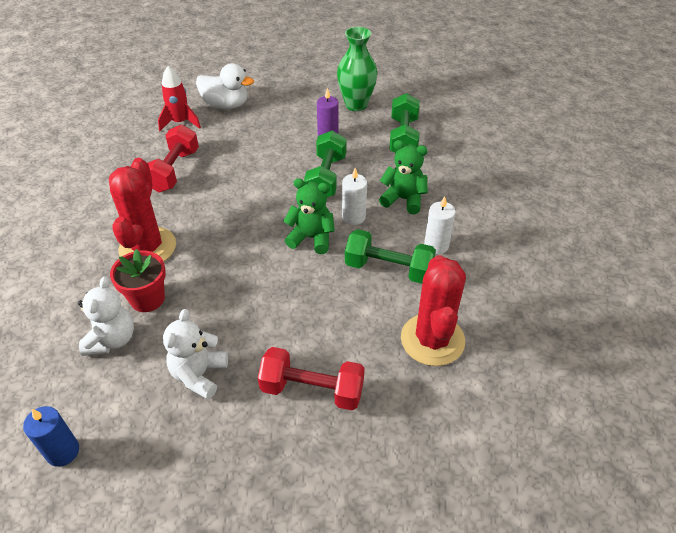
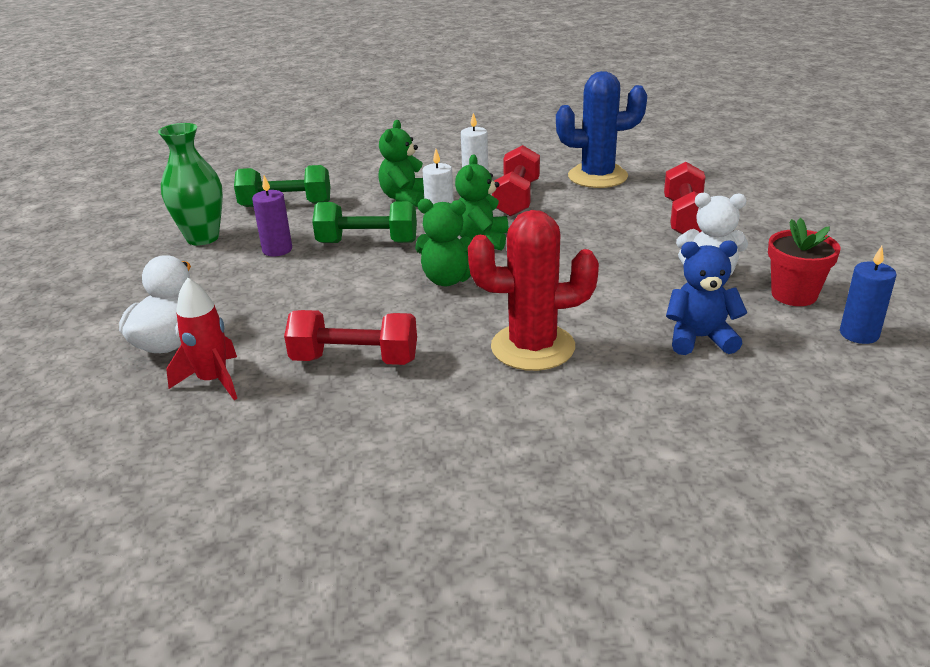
camera: 95 degrees left, 15 degrees down
(112, 340) = (700, 338): white teddy bear -> blue teddy bear
(147, 299) = (623, 327): red flower pot -> red flower pot (794, 295)
(254, 215) = (448, 279): none -> green teddy bear
(388, 269) = (516, 199): green dumbbell -> red dumbbell
(432, 340) = (597, 176): red cactus -> blue cactus

